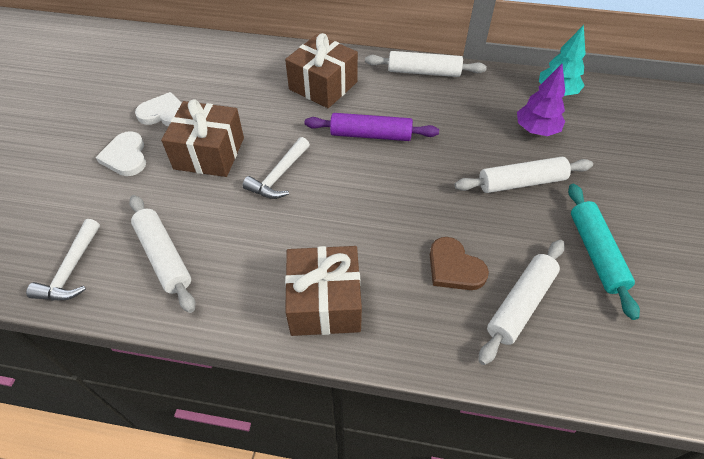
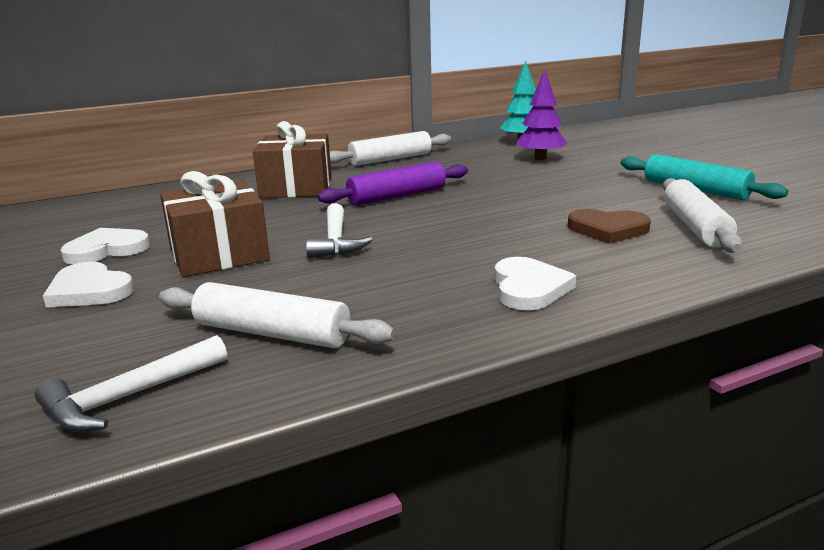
camera: 35 degrees left, 30 degrees down
(71, 270) = (129, 397): white hammer -> white hammer turned 75 degrees clockwise
(324, 302) = (529, 288): brown gift -> white heart
(521, 182) = (577, 180): white rolling pin -> none

